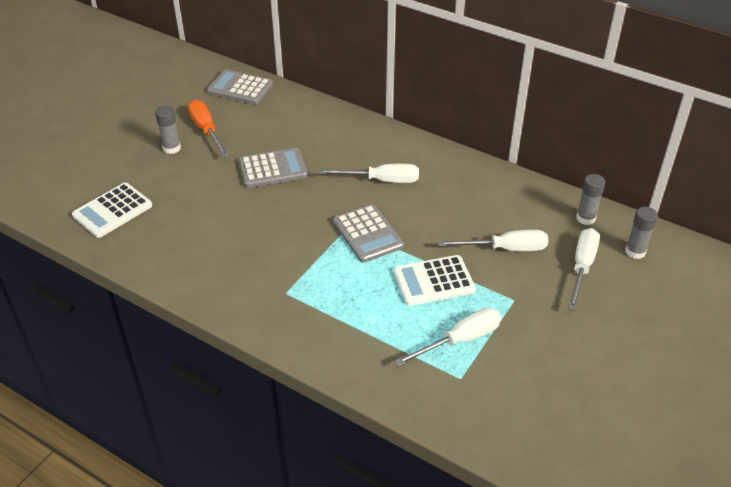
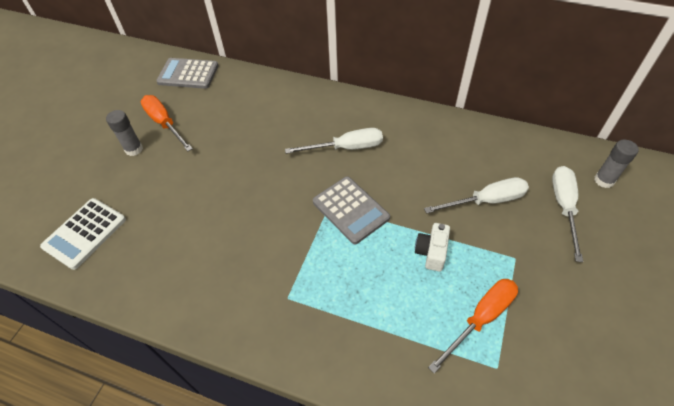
camera: 10 degrees left, 10 degrees up
(272, 169) = (239, 154): grey calculator -> none
(434, 281) = (431, 252): white calculator -> white camera
(460, 340) = (481, 319): white screwdriver -> orange screwdriver
(585, 218) = (546, 153): grey glue stick -> none

